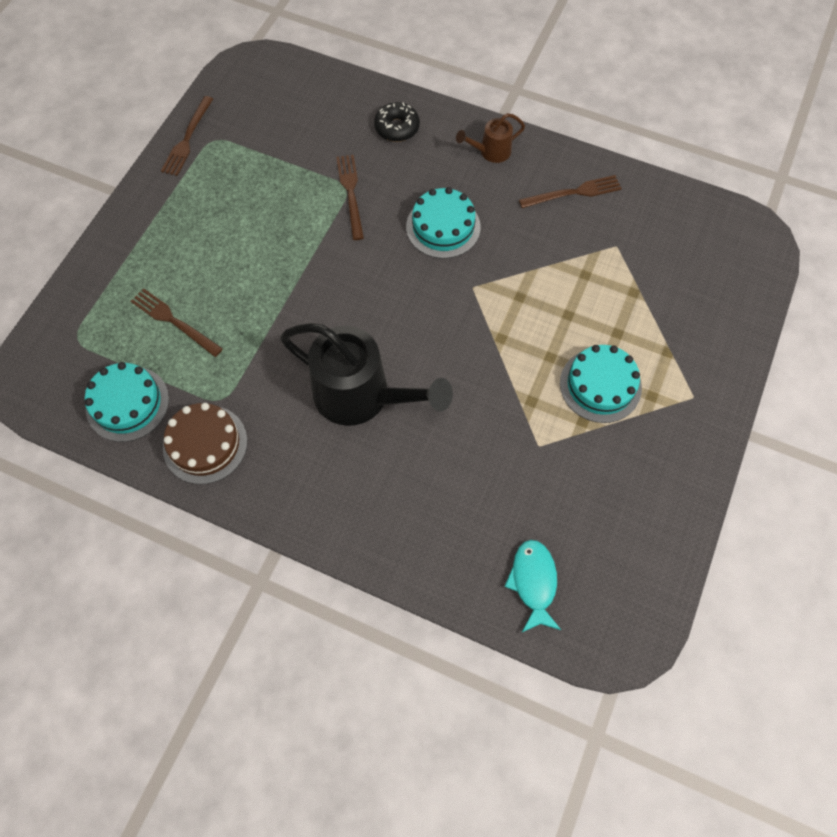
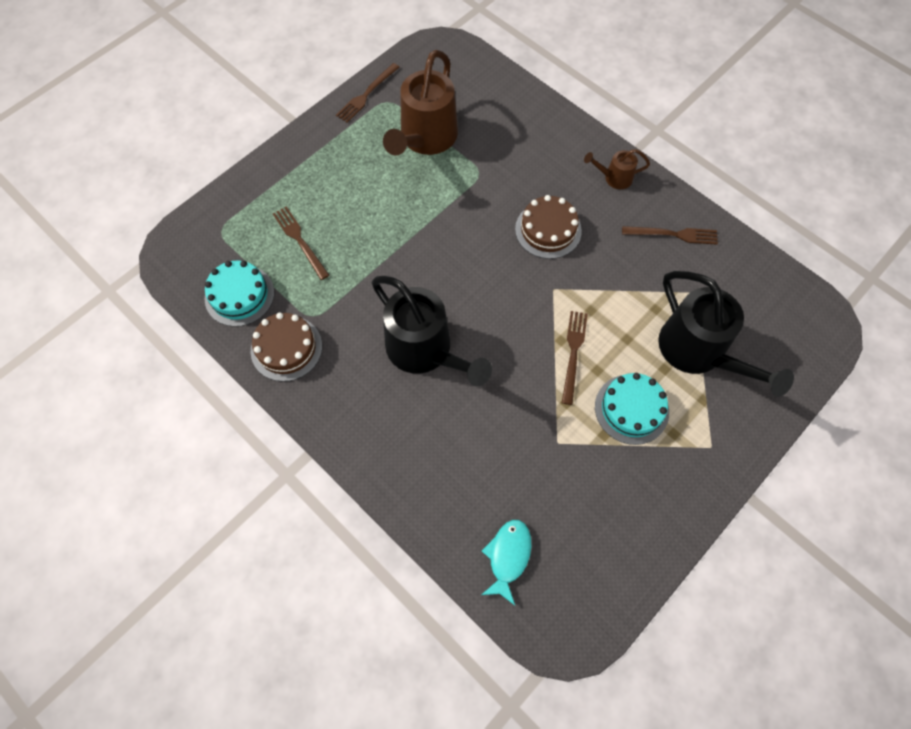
camera: 20 degrees right, 0 degrees up
(272, 169) = (425, 139): none -> brown watering can
(351, 194) = (481, 179): brown fork -> brown fork (573, 353)
(397, 127) = (541, 134): black donut -> none
(443, 227) = (548, 230): turquoise cake -> brown cake
(645, 306) = (699, 353): none -> black watering can

